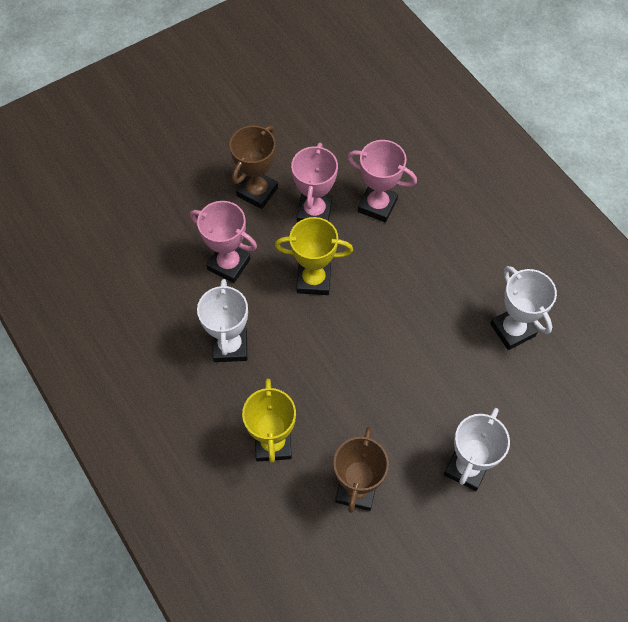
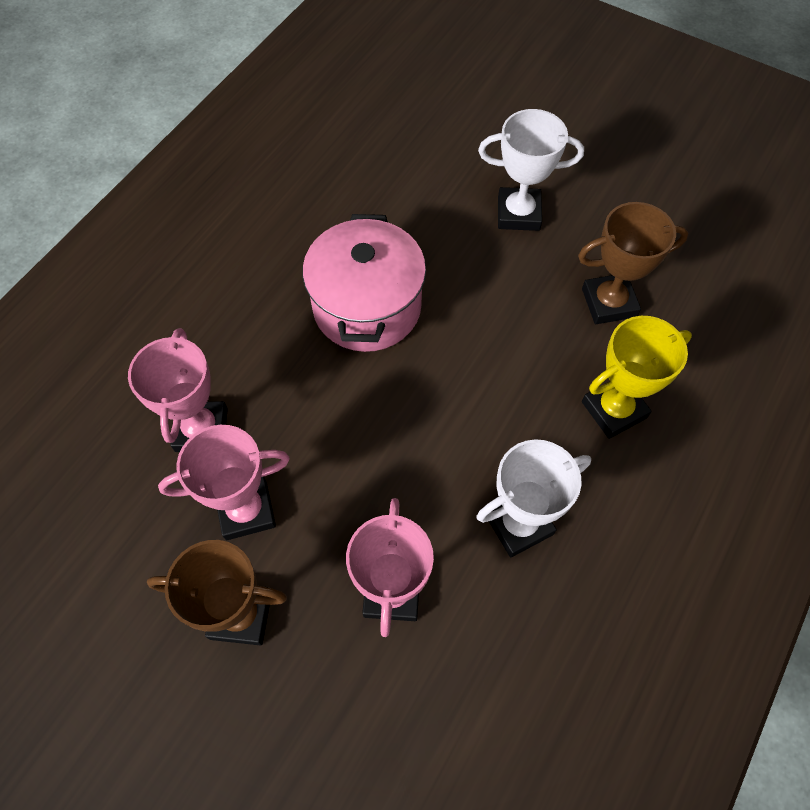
camera: 115 degrees left, 0 degrees up
(313, 280) = (362, 462): yellow trophy -> none
(425, 326) = (367, 307): none -> pink pot
(512, 330) = (327, 222): white trophy -> none

